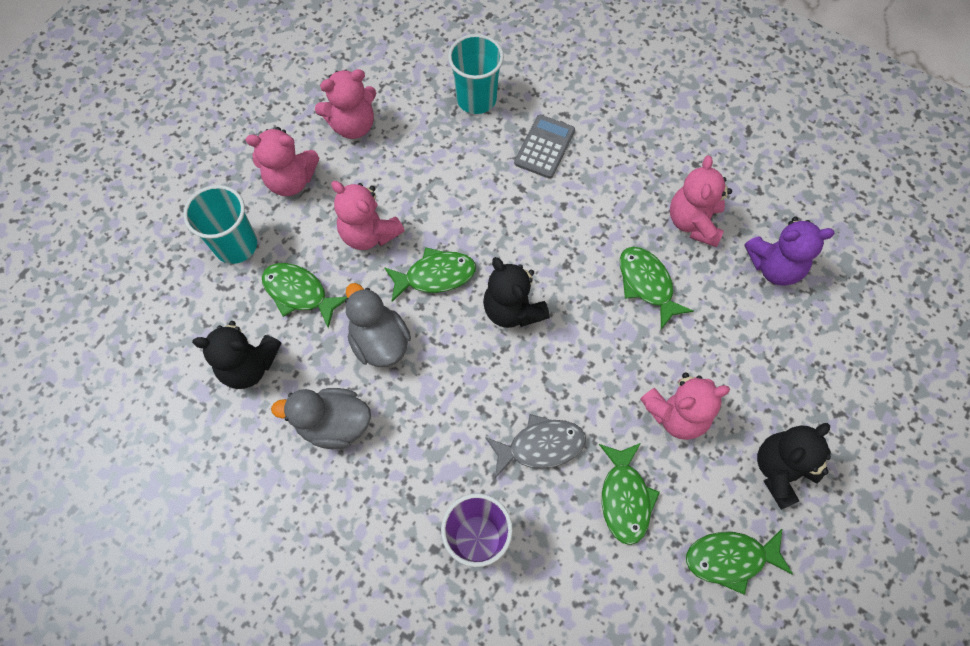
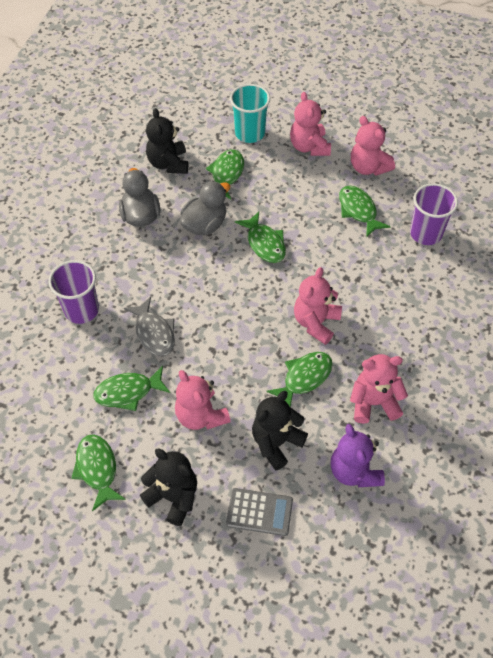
camera: 75 degrees right, 10 degrees down
(369, 233) = (284, 198): pink teddy bear -> pink teddy bear (316, 322)
(418, 156) = (358, 210): none -> green fish
(476, 99) = (425, 233): turquoise cup -> purple cup
(512, 309) = (253, 295): black teddy bear -> black teddy bear (276, 442)
(544, 147) = (401, 286): grey calculator -> grey calculator (259, 512)

